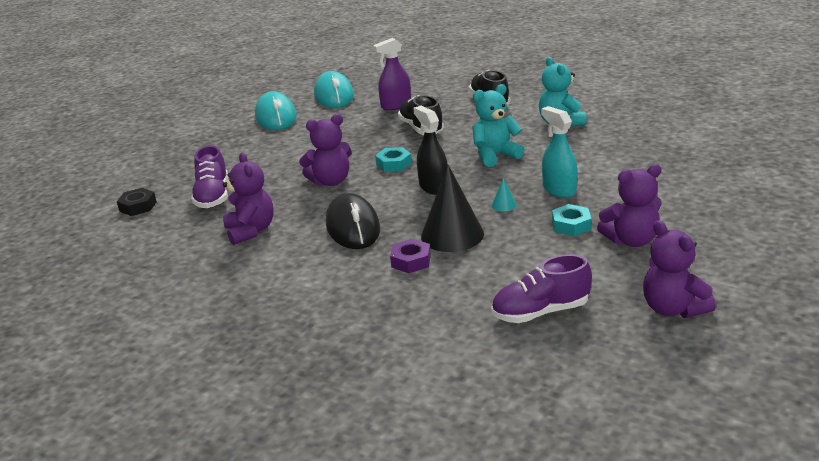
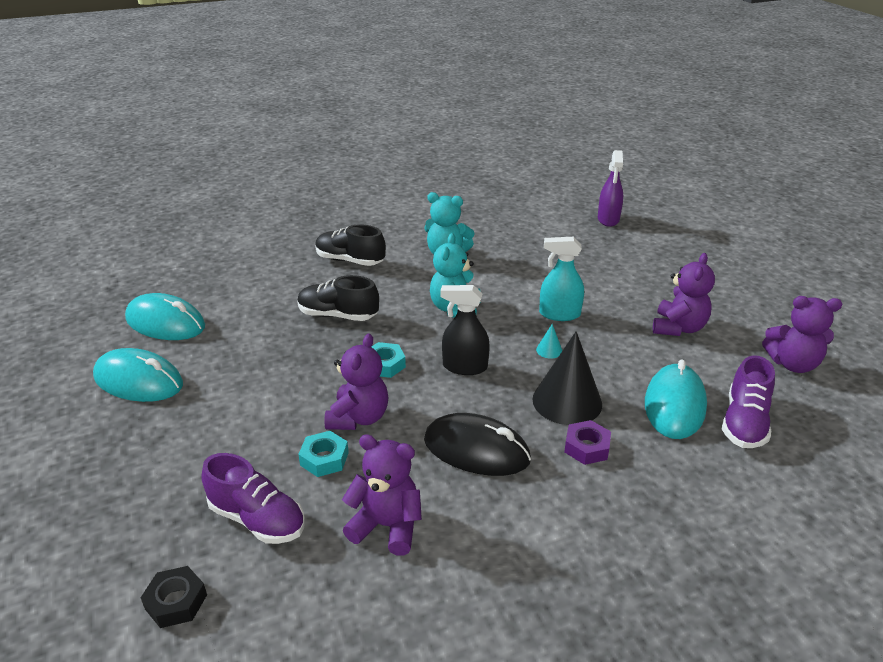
camera: 55 degrees left, 5 degrees up
(396, 105) = (263, 303): purple spray bottle -> purple spray bottle (608, 219)
(515, 275) = (674, 405): none -> turquoise mouse
(571, 225) = (624, 339): turquoise nut -> turquoise nut (324, 459)

